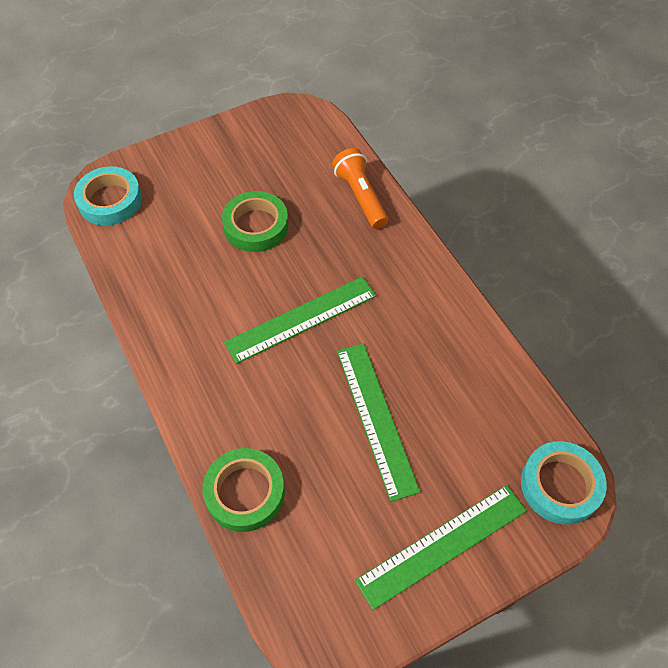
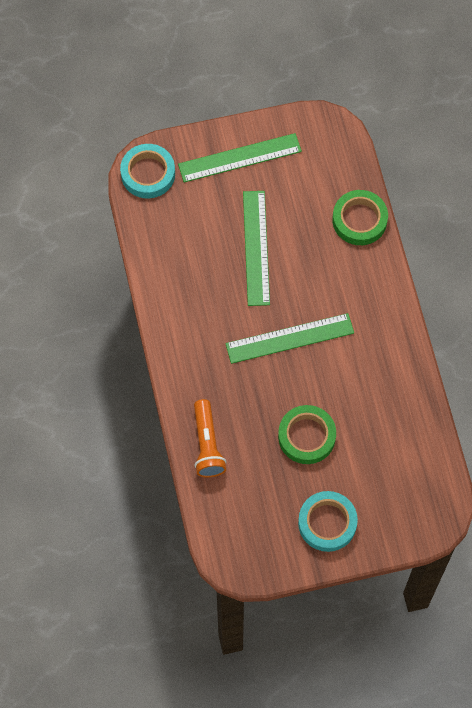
camera: 165 degrees left, 10 degrees up
(110, 200) = (431, 497): turquoise tape -> turquoise tape (327, 523)

